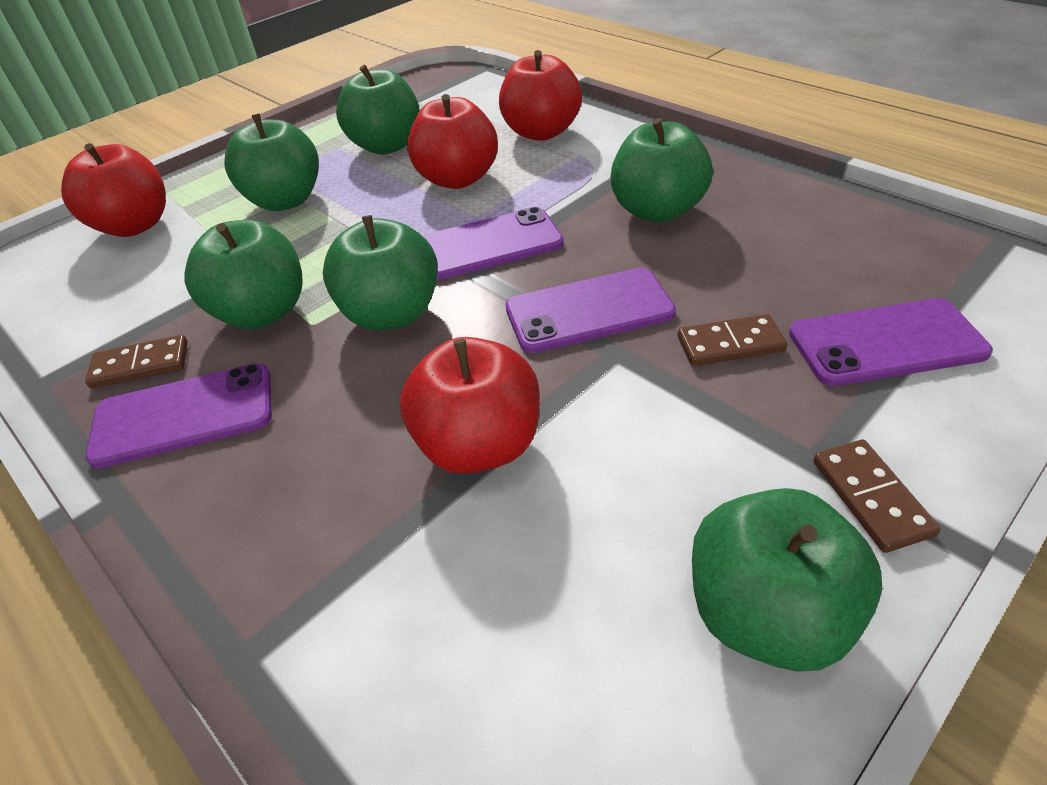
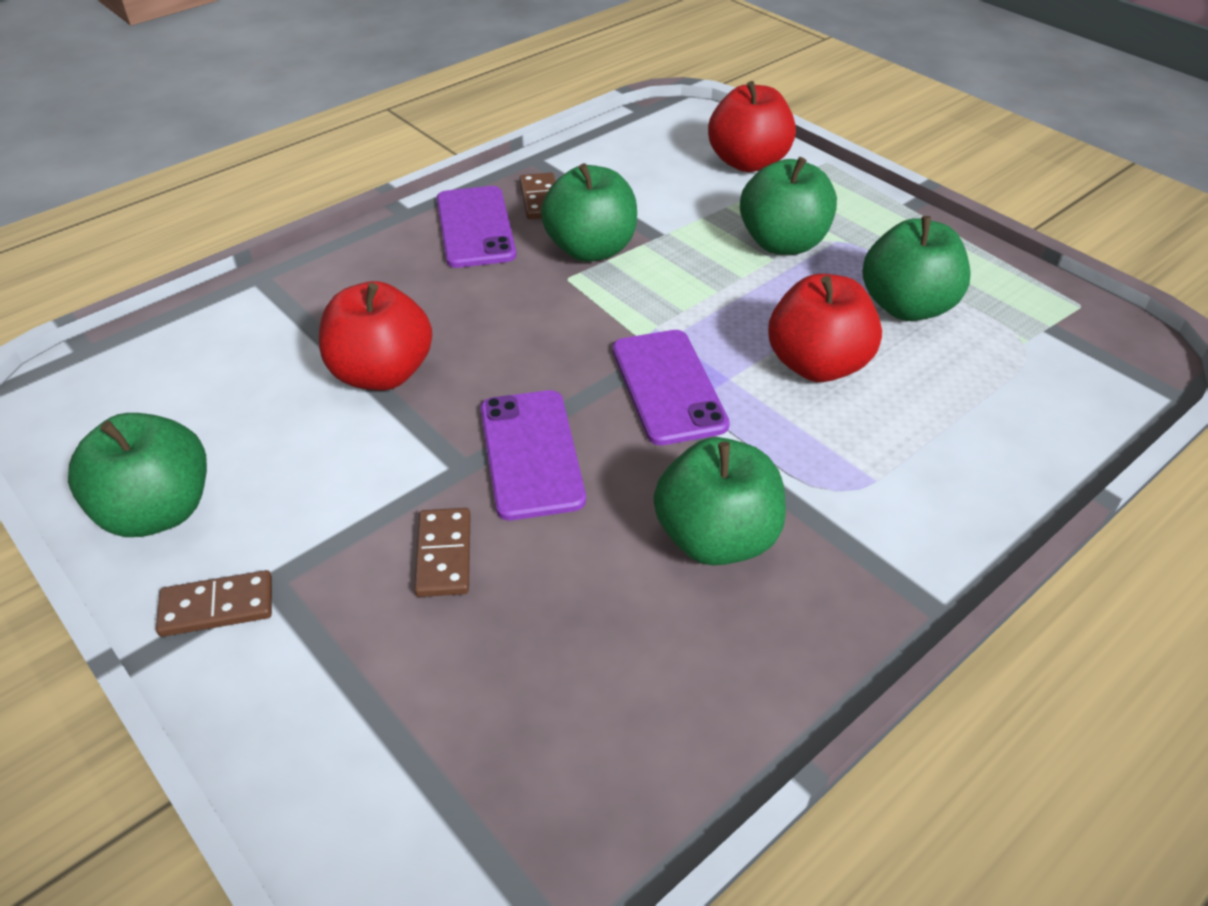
camera: 90 degrees right, 0 degrees up
(392, 314) = (566, 322): green apple -> none
(541, 132) = (945, 446): red apple -> none
(886, 342) = (399, 694): purple phone -> none

